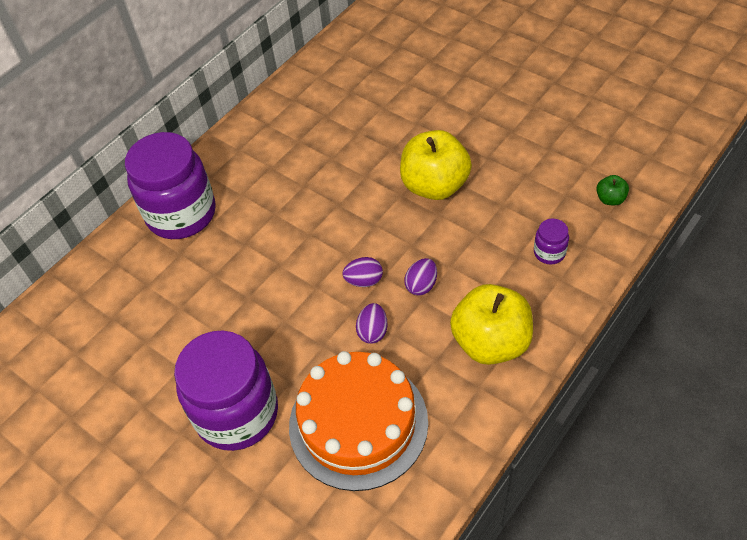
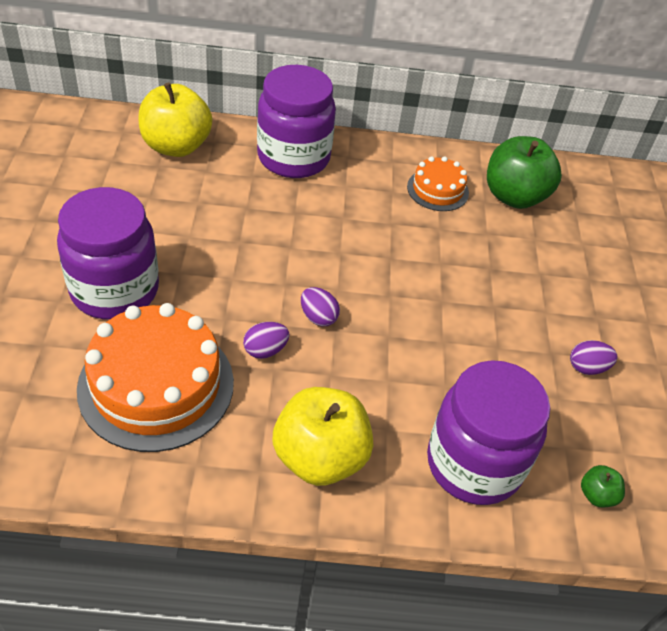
camera: 45 degrees right, 5 degrees down
(291, 137) = (437, 190): none -> orange cake
(334, 95) = (514, 196): none -> green apple
(421, 285) = (346, 366): purple egg -> purple egg (587, 367)
(434, 186) = (476, 323): yellow apple -> yellow apple (176, 146)
(549, 252) = (474, 464): purple jar -> purple jar, size x2.40

